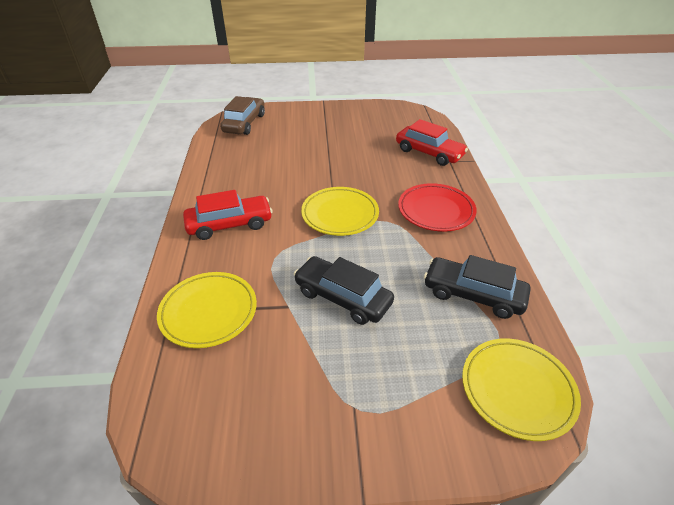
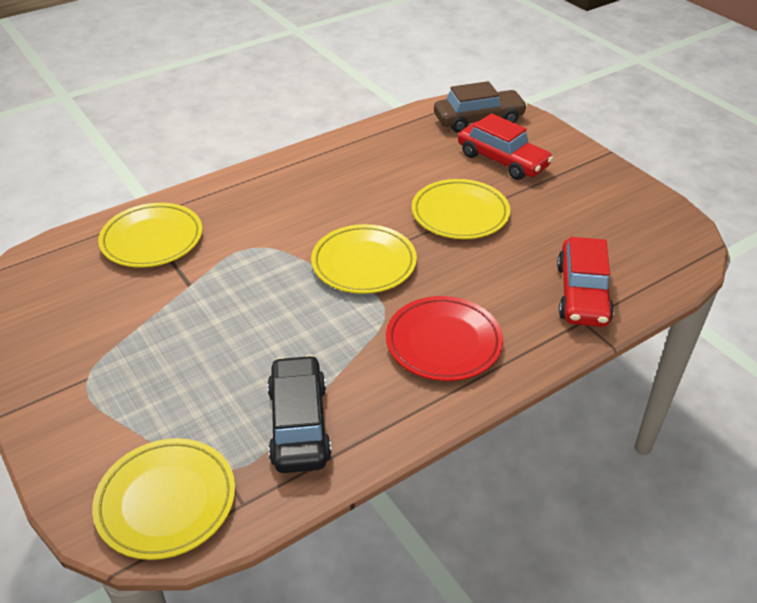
camera: 60 degrees right, 0 degrees up
(229, 224) = (282, 195): red car -> red car (502, 160)
(327, 163) = (460, 214): none -> yellow plate
(343, 297) = (225, 318): black car -> none

